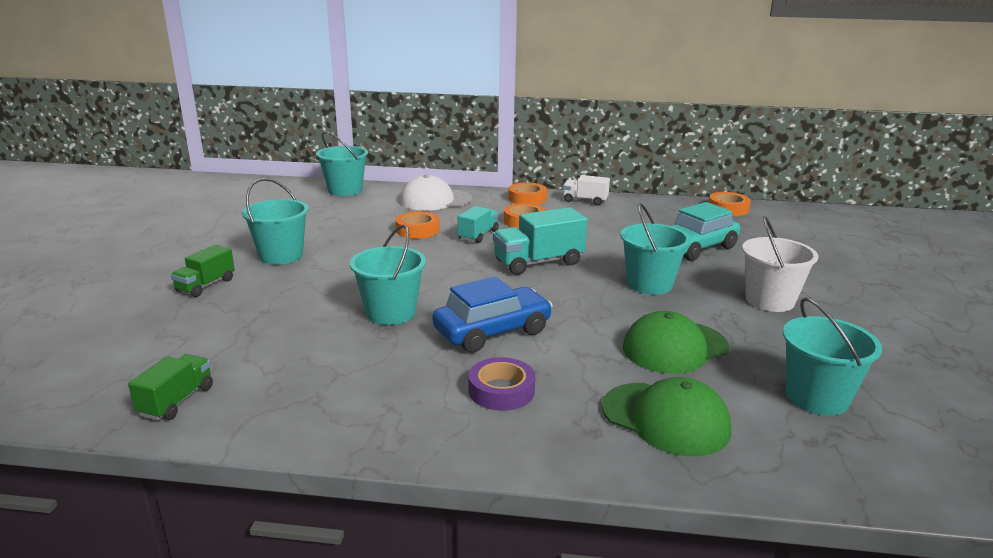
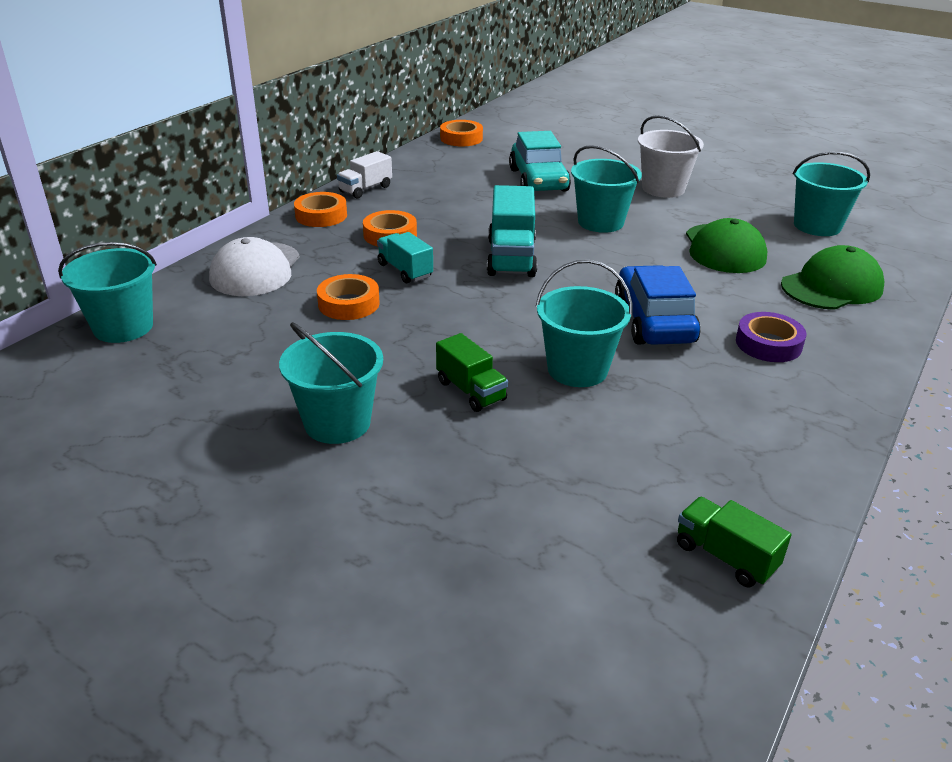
camera: 65 degrees left, 10 degrees up
(206, 285) = (392, 505): green truck -> green truck (471, 391)

